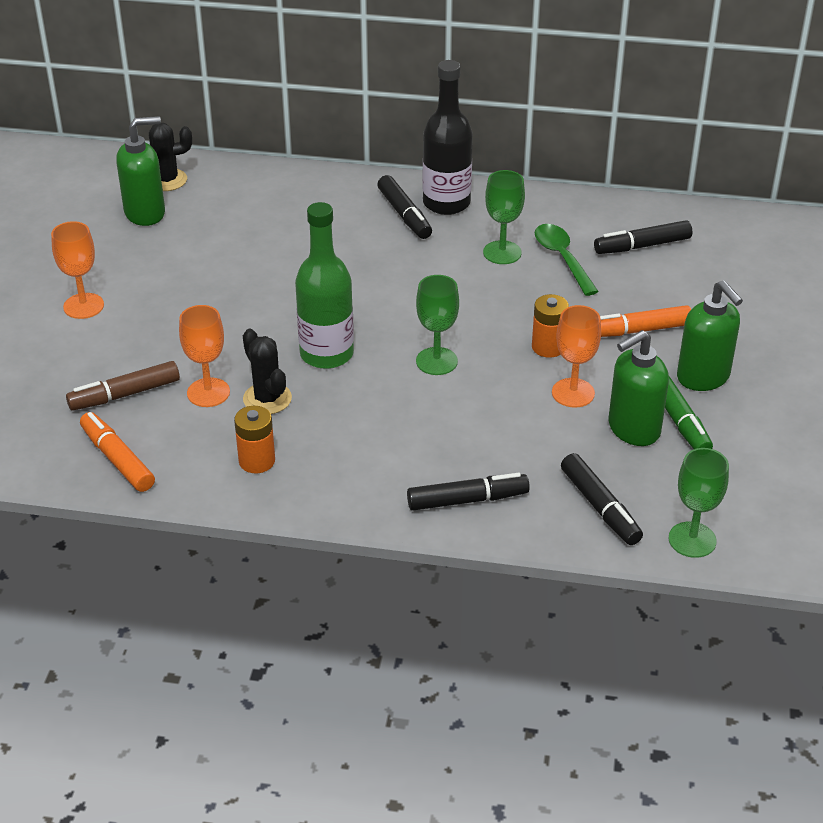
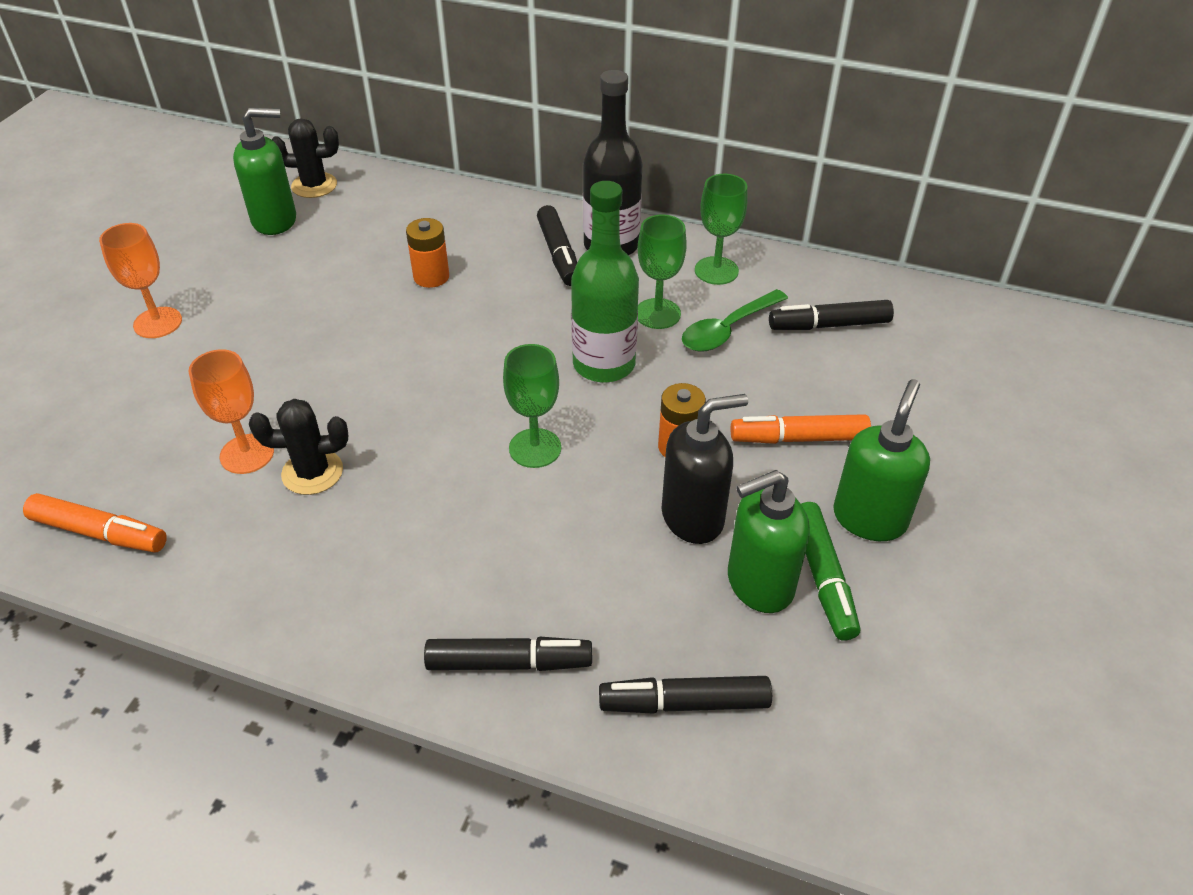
camera: 10 degrees right, 5 degrees up
(117, 459) = (99, 532): orange marker -> orange marker turned 135 degrees clockwise
(125, 394) = (150, 443): brown marker -> none
(257, 461) = (264, 560): orange battery -> orange battery (431, 277)
(267, 399) = (312, 472): black cactus -> black cactus turned 75 degrees counterclockwise
(326, 354) = (406, 420): green bottle -> green bottle (604, 364)
(562, 258) = (727, 329): green spoon -> green spoon turned 120 degrees counterclockwise
(573, 393) = (693, 517): orange goblet -> black soap dispenser
(600, 507) = (684, 703): black marker -> black marker turned 105 degrees clockwise
(692, 540) = (802, 781): green goblet -> green goblet (716, 271)
(703, 377) = (869, 518): green soap dispenser -> green soap dispenser turned 135 degrees counterclockwise

